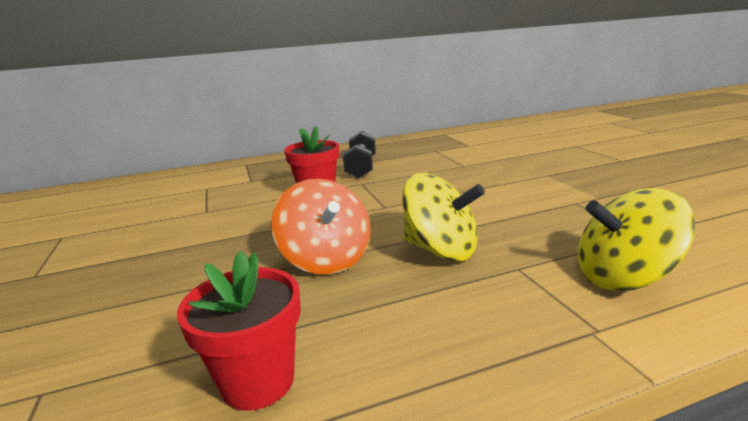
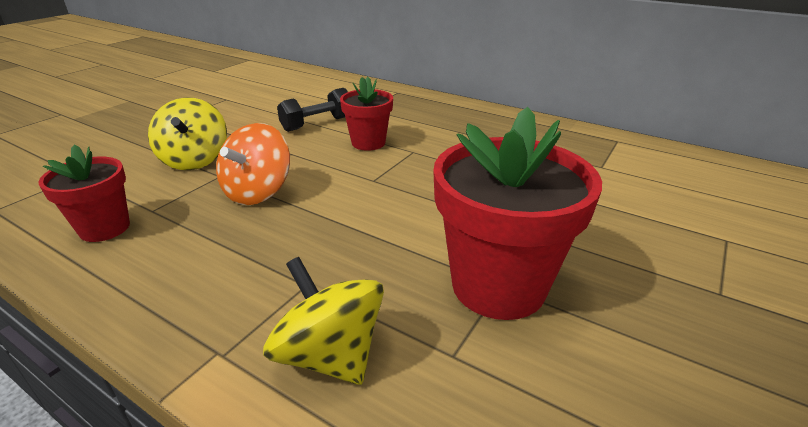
camera: 50 degrees right, 10 degrees up
(361, 168) = (450, 137): black dumbbell -> black dumbbell (317, 124)
(440, 250) = (310, 235): yellow spinning top -> yellow spinning top (195, 160)
(576, 203) = (498, 286): none -> red flower pot

